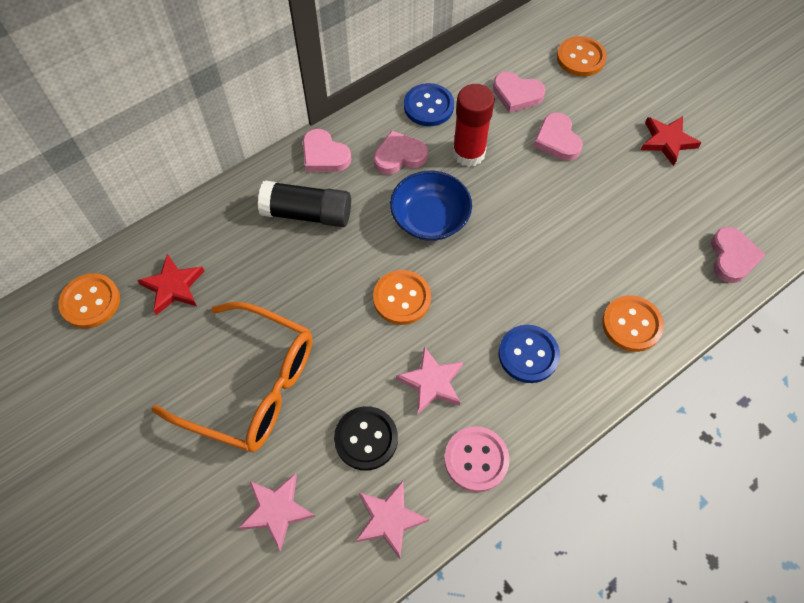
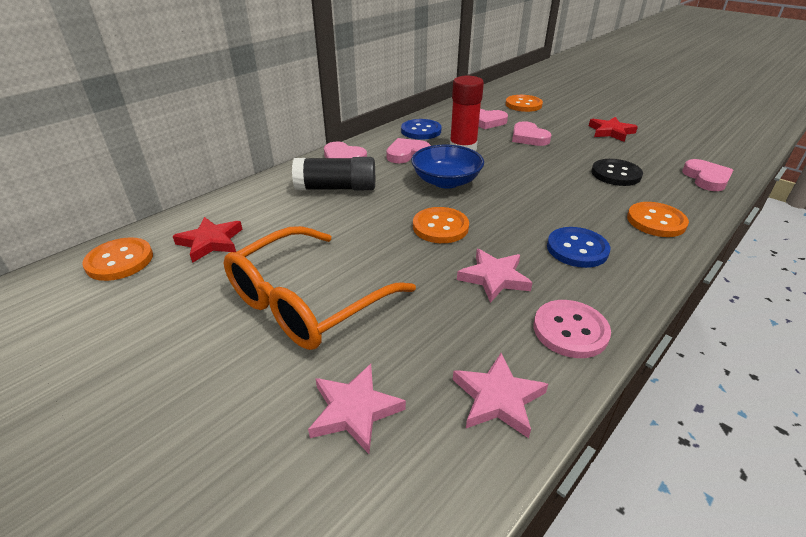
camera: 10 degrees left, 25 degrees down
(254, 386) = (305, 303): orange glasses -> orange glasses turned 120 degrees clockwise
(366, 439) = (442, 329): black button -> black button (616, 174)

